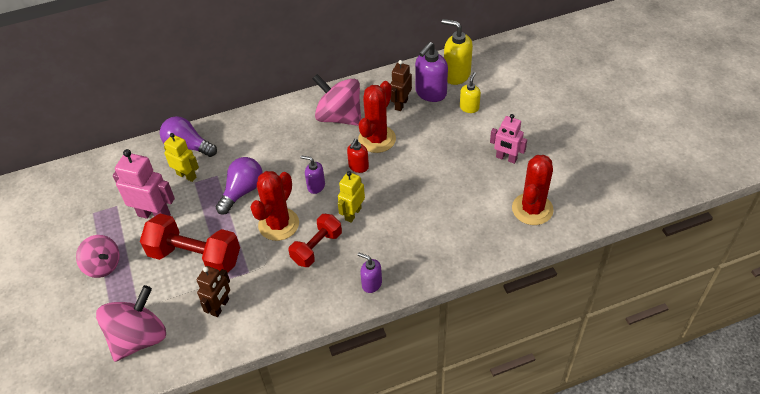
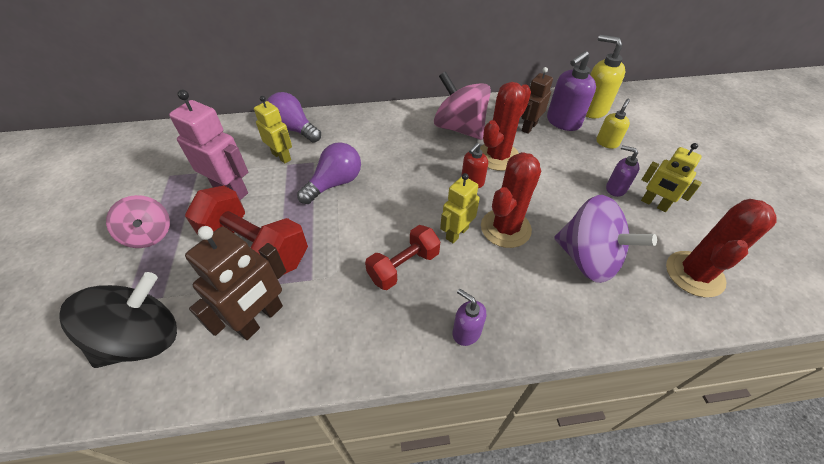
camera: 10 degrees right, 0 degrees up
(139, 338) = (143, 339): pink spinning top -> black spinning top
(220, 307) = (260, 319): brown robot -> brown robot, size x1.51
(278, 224) = (365, 228): red cactus -> red cactus (505, 228)
(316, 186) = (419, 193): purple soap dispenser -> purple soap dispenser (615, 188)
(455, 213) = (588, 259): none -> purple spinning top
(506, 158) = (654, 204): pink robot -> yellow robot

